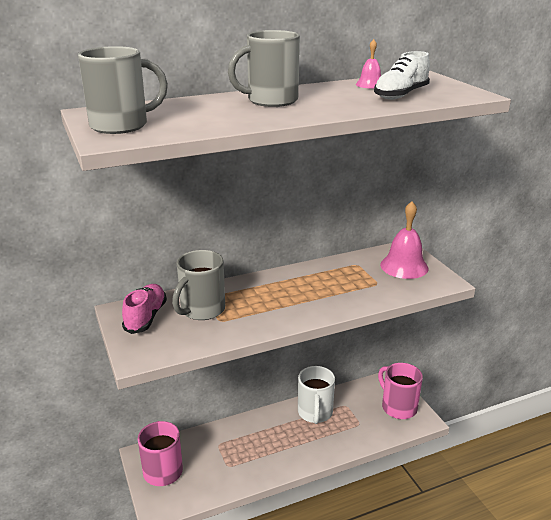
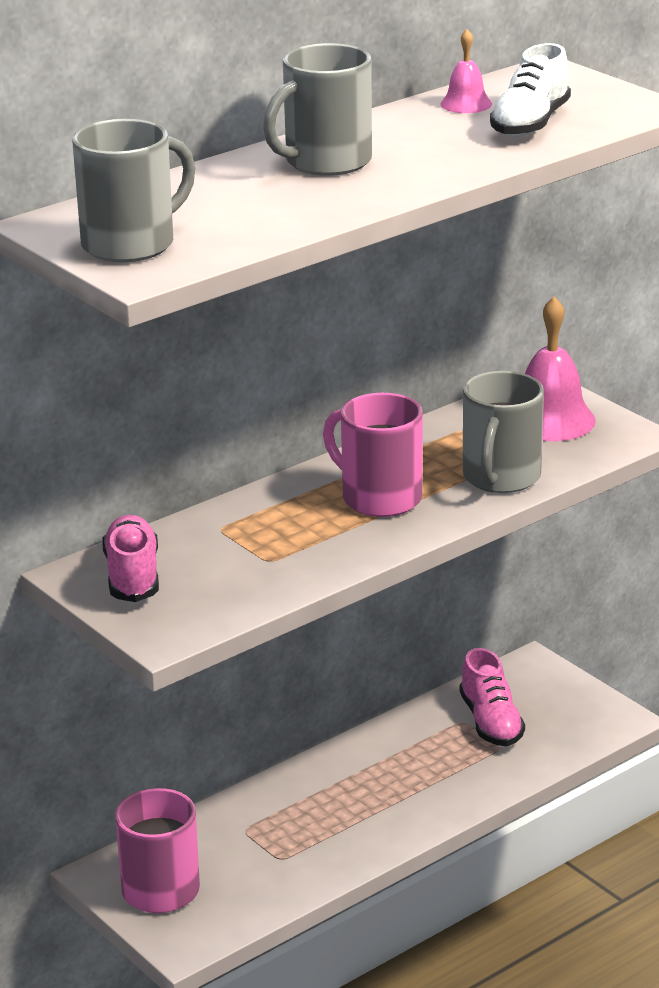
camera: 15 degrees left, 0 degrees up
(201, 310) = (225, 549): grey mug -> grey mug (500, 478)
(315, 413) = (408, 745): white mug -> none
(359, 408) = (491, 722): none -> pink shoe
(398, 407) = (564, 706): pink mug -> pink mug (379, 498)

